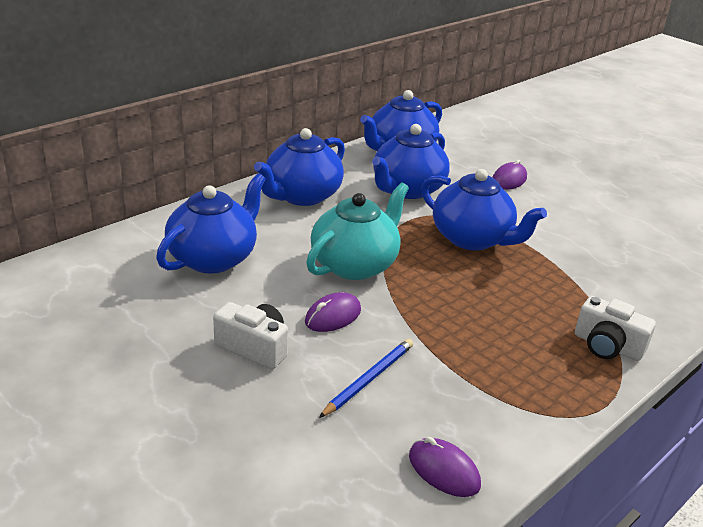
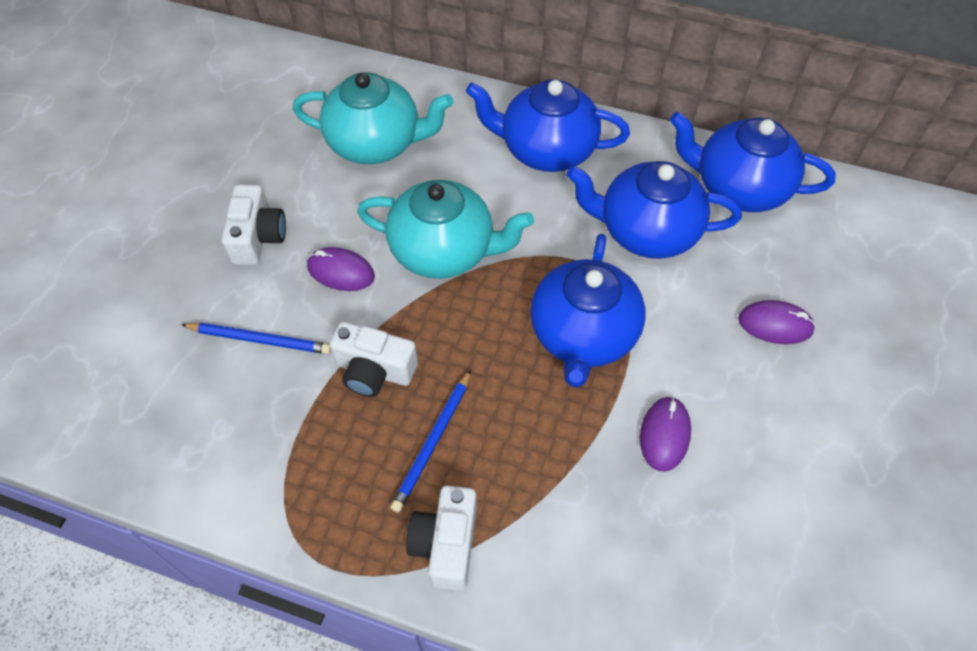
camera: 65 degrees right, 25 degrees up
(214, 258) = (376, 143): blue teapot -> turquoise teapot
(442, 330) = (374, 371): none -> white camera
(443, 471) = (161, 446): purple mouse -> purple mouse (664, 435)
(522, 325) = (433, 442): none -> blue pencil

